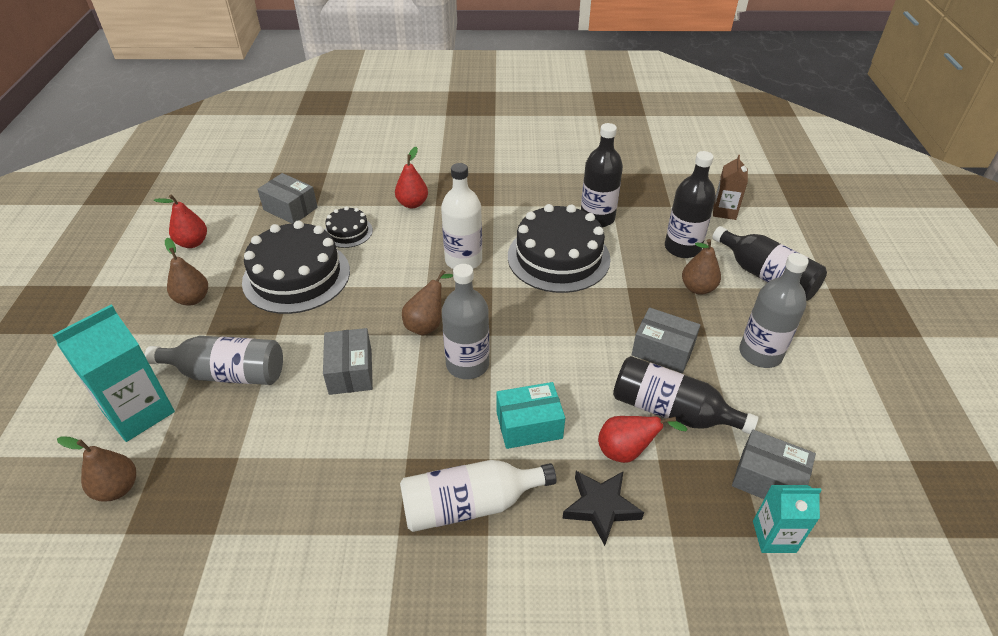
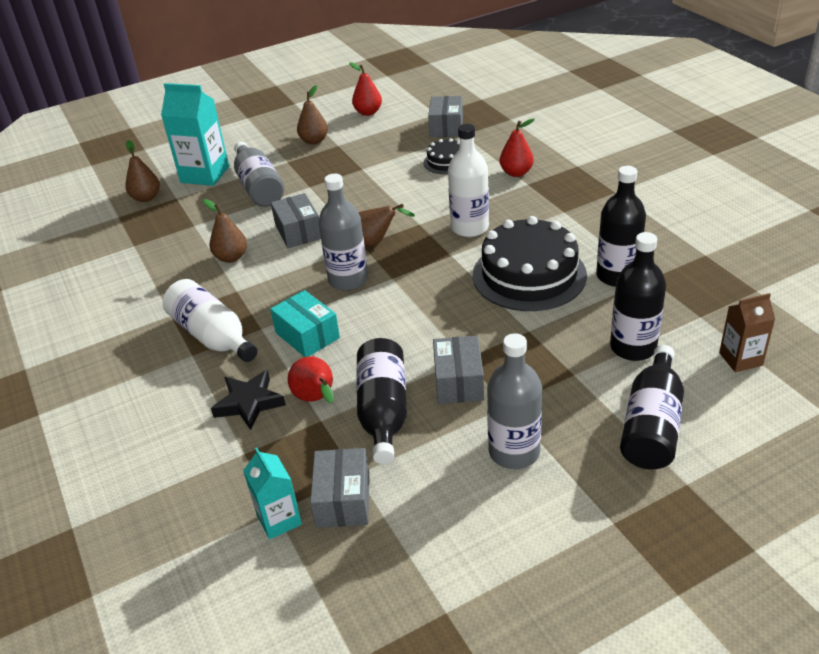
camera: 65 degrees right, 5 degrees down
(296, 276) = (374, 165): black cake -> none
(350, 371) = (298, 232): grey box -> grey box turned 75 degrees counterclockwise
(698, 288) = (575, 378): brown pear -> brown pear (231, 257)

